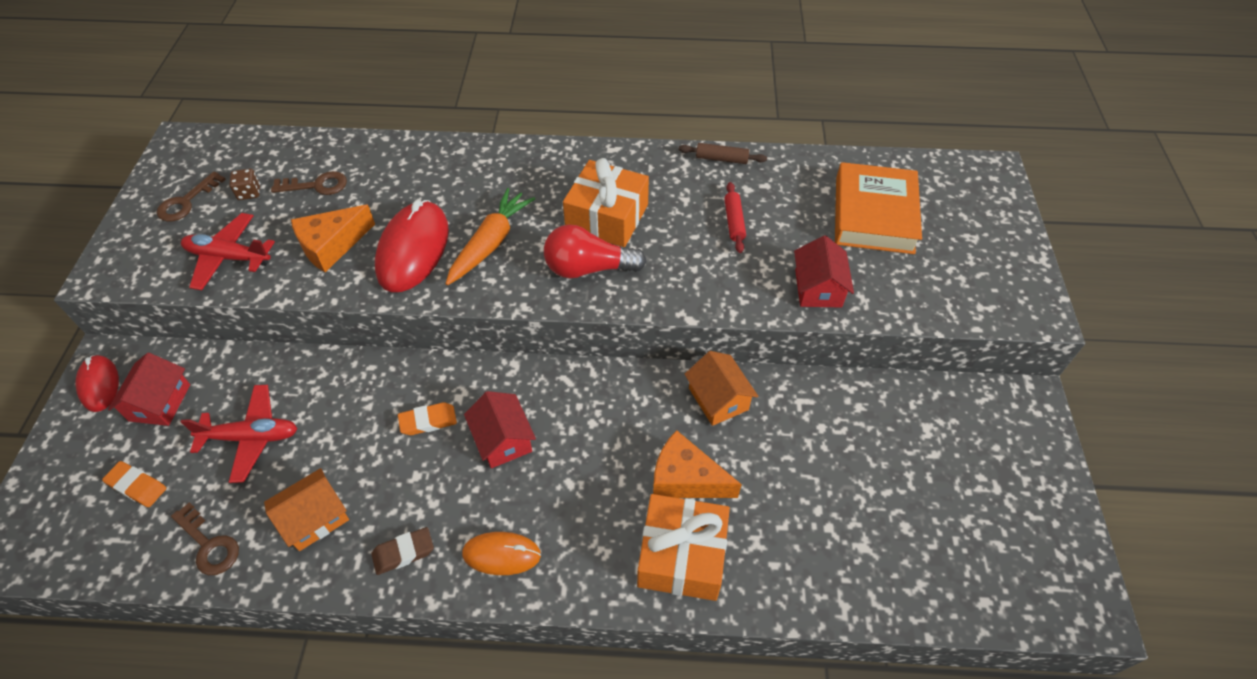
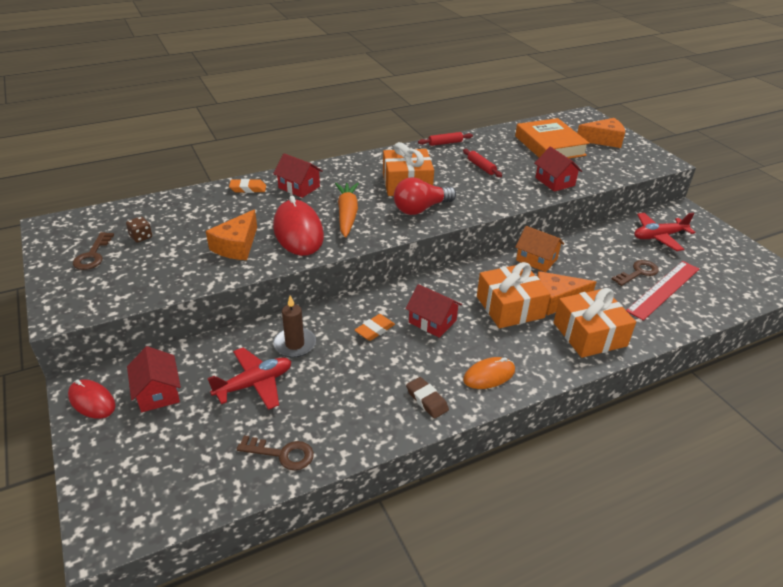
camera: 30 degrees left, 15 degrees down
(137, 486) = (188, 446): orange eraser -> orange eraser (248, 189)
(228, 257) = (162, 274): red plane -> red plane (658, 237)
(314, 518) = (347, 408): orange house -> none
(317, 185) = (191, 220): brown key -> brown key (638, 272)
(330, 401) = (295, 344): none -> brown candle
(403, 553) = (427, 400): brown eraser -> brown eraser turned 75 degrees counterclockwise
(471, 175) = (299, 187): none -> red house
(615, 462) = (510, 307): none -> orange gift
(721, 159) = (445, 143): brown rolling pin -> red rolling pin
(858, 532) = (664, 289): none -> red ruler
(973, 232) = (603, 140): none -> orange cheese

